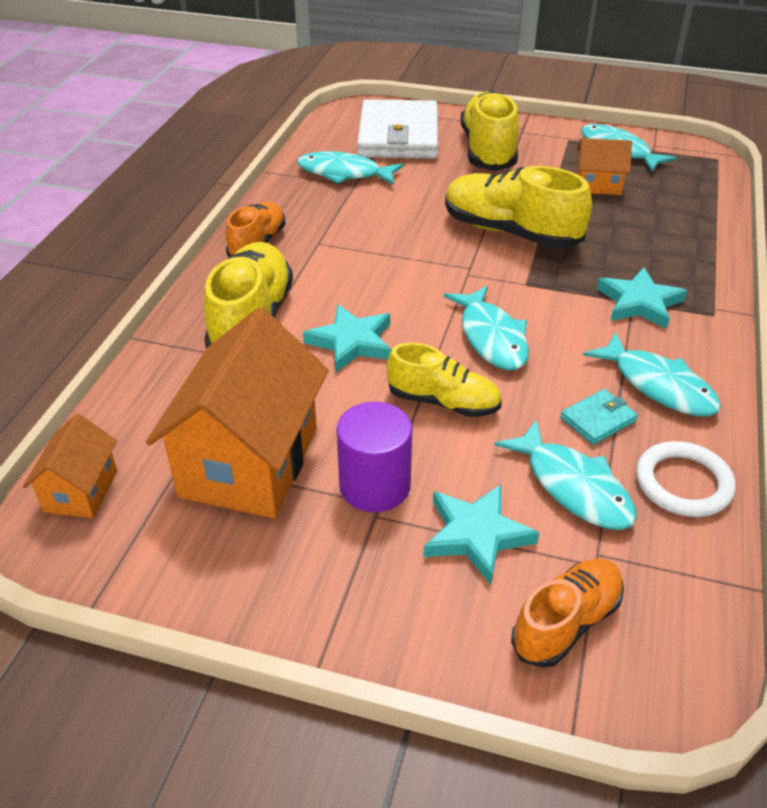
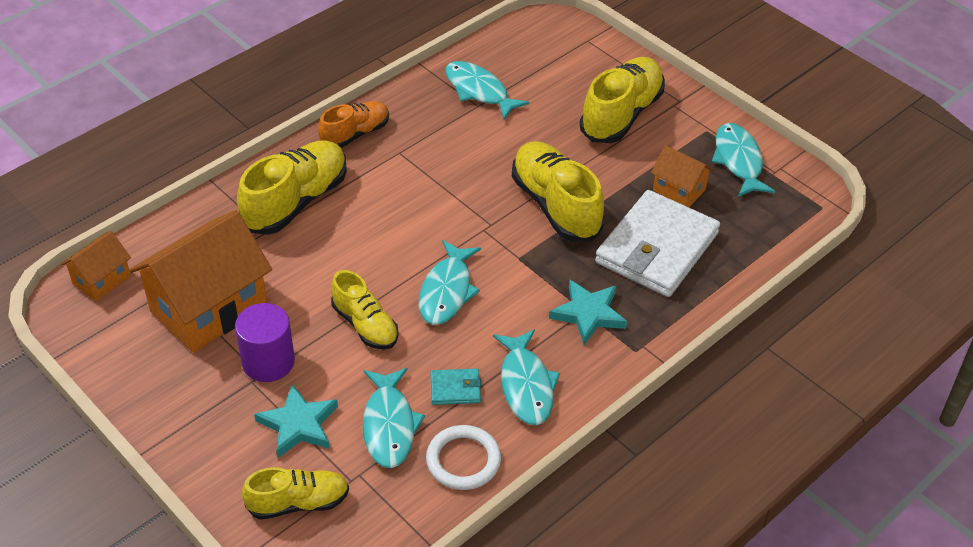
camera: 30 degrees right, 5 degrees up
(352, 342) = (347, 250): turquoise star -> none
(398, 136) = (560, 67): white wallet -> white wallet (656, 248)
(566, 622) = (298, 502): orange shoe -> yellow shoe

